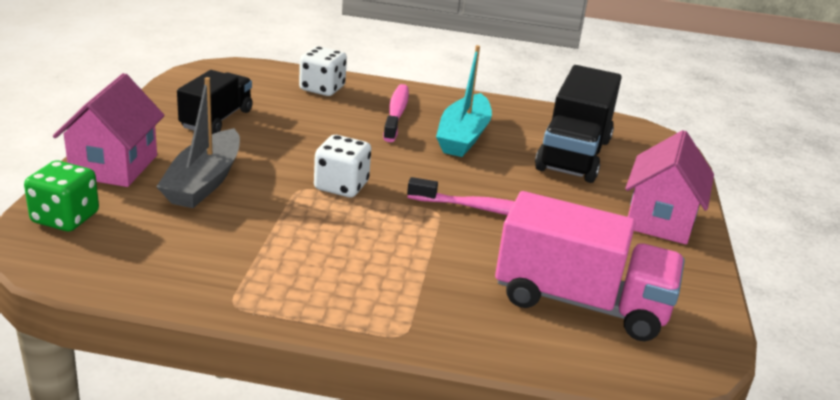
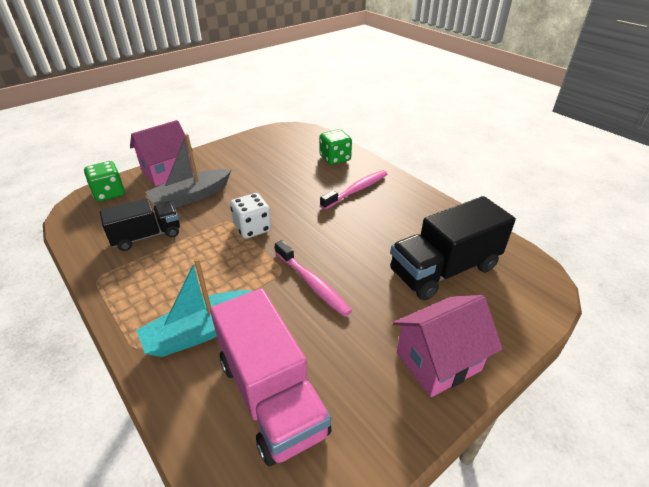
camera: 45 degrees right, 10 degrees up
(217, 119) = (250, 161): black truck -> black truck (147, 236)
(322, 88) = (335, 158): white dice -> green dice
(463, 136) = (378, 223): turquoise boat -> turquoise boat (201, 331)

